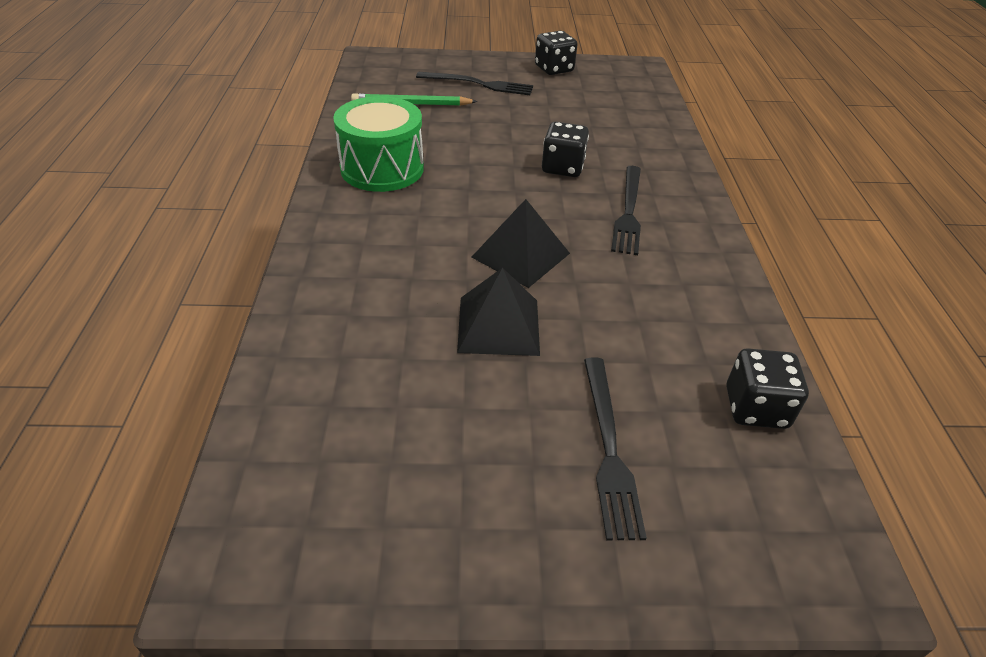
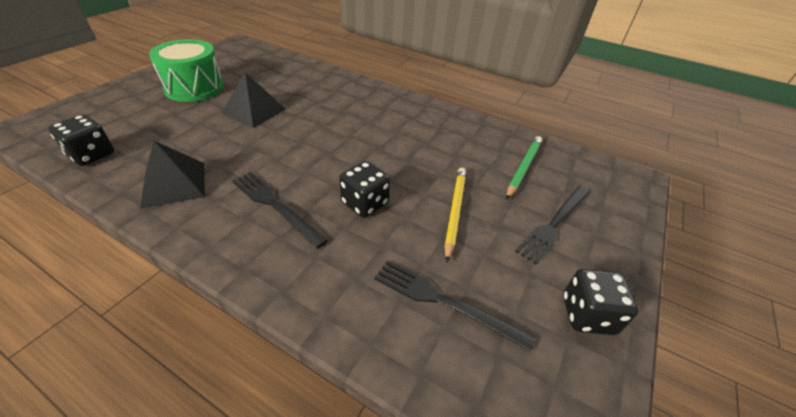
camera: 120 degrees right, 0 degrees up
(382, 168) = (430, 125): green drum -> green drum (194, 88)
(517, 124) = (454, 211): none -> yellow pencil
(520, 255) = (292, 138): black pyramid -> black pyramid (174, 184)
(609, 449) = (155, 107): black fork -> black fork (444, 302)

